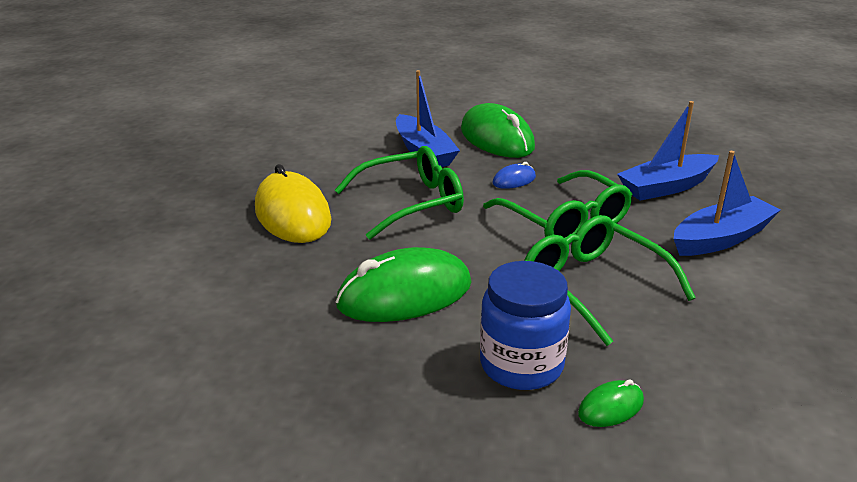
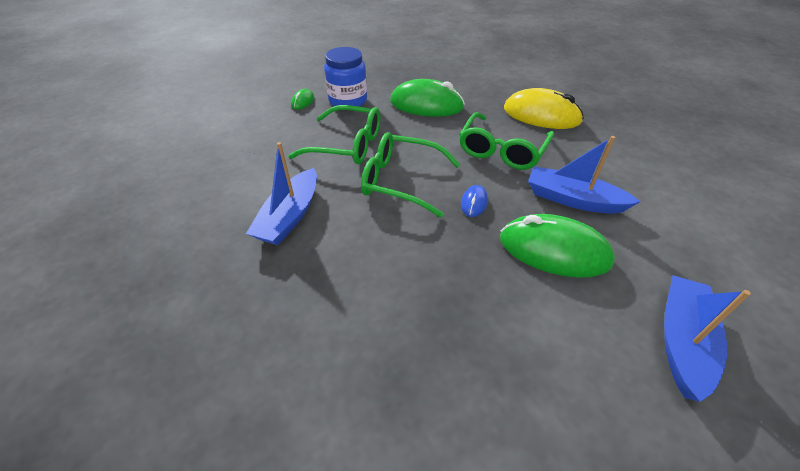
camera: 140 degrees right, 15 degrees up
(404, 294) = (426, 105): green mouse -> green mouse turned 75 degrees clockwise
(666, 187) = (358, 258): blue boat -> blue boat (682, 341)

